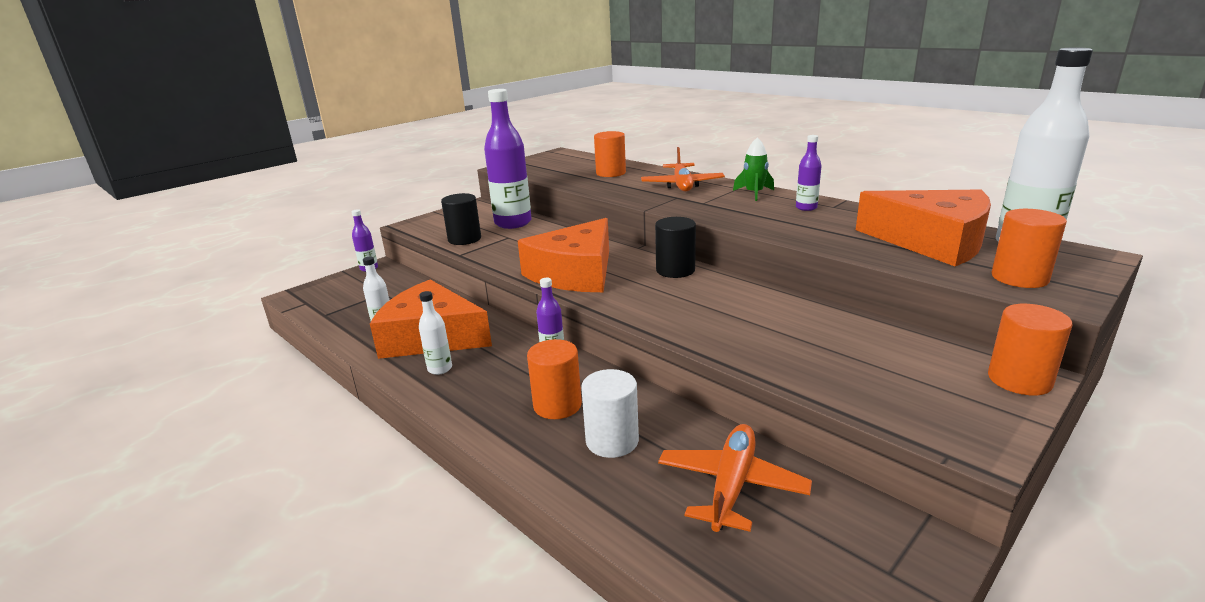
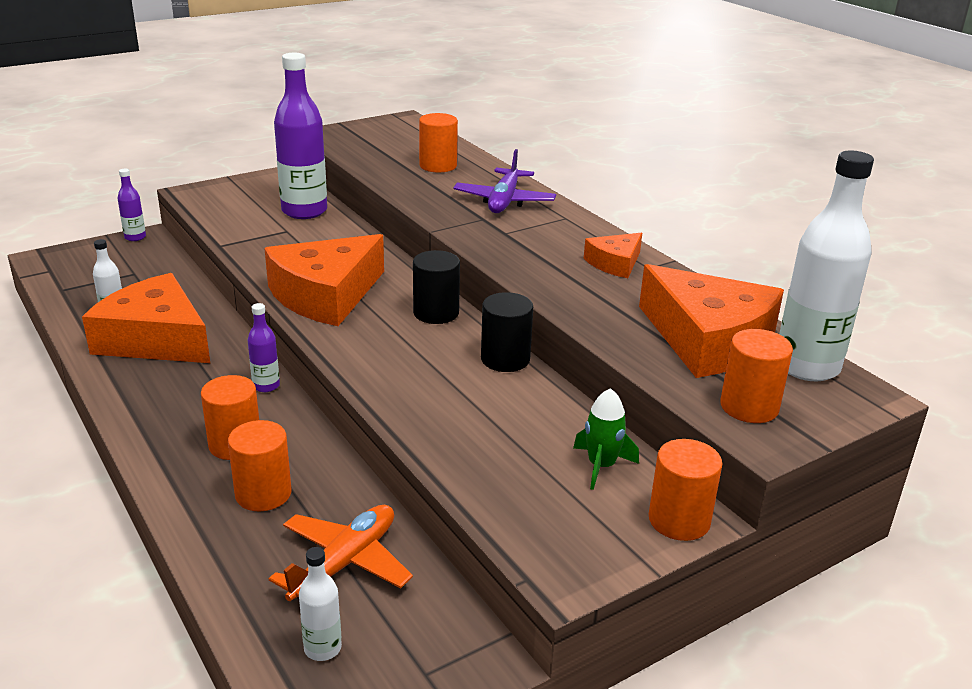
camera: 10 degrees right, 5 degrees up
(440, 369) = (144, 379): white bottle -> white bottle (322, 648)
(464, 239) = (237, 224): black cylinder -> black cylinder (505, 359)
(612, 441) = (263, 494): white cylinder -> orange cylinder
(682, 185) = (504, 201): orange plane -> purple plane
(754, 194) = (575, 230): green rocket -> green rocket (601, 466)
(806, 208) = (615, 263): purple bottle -> orange cheese

